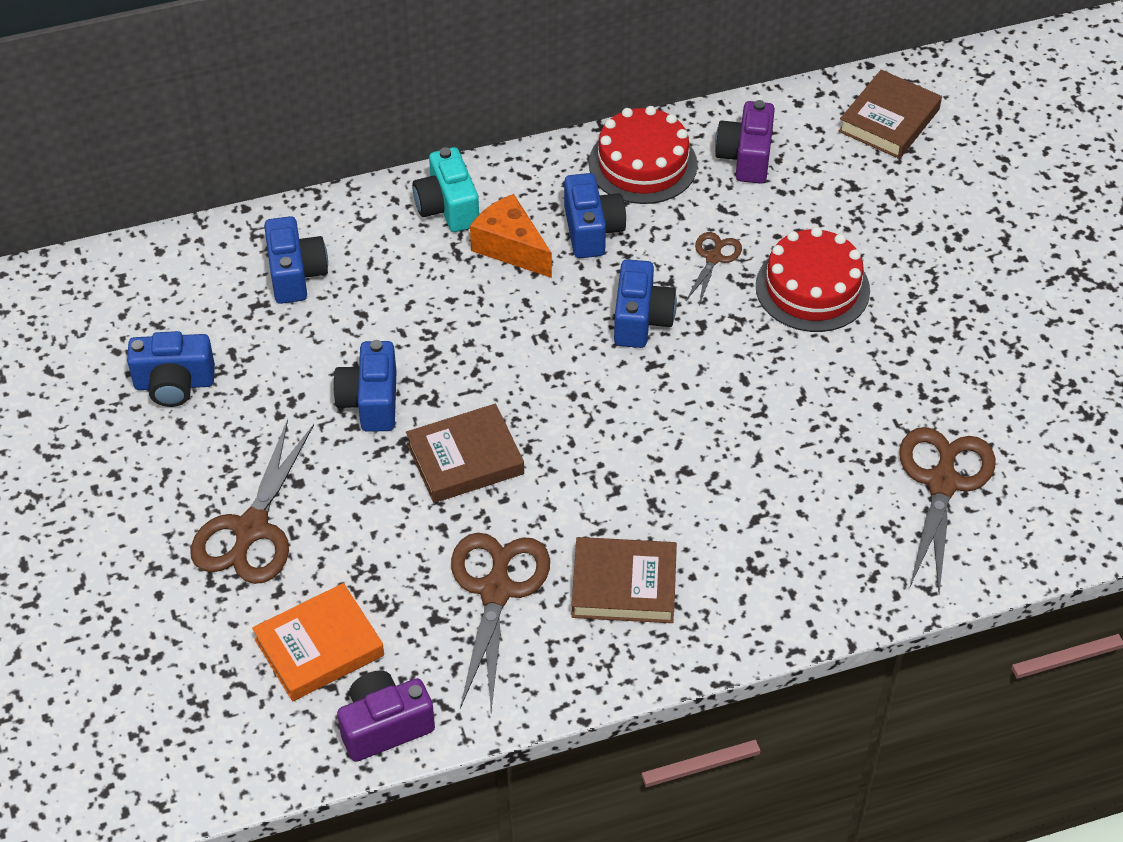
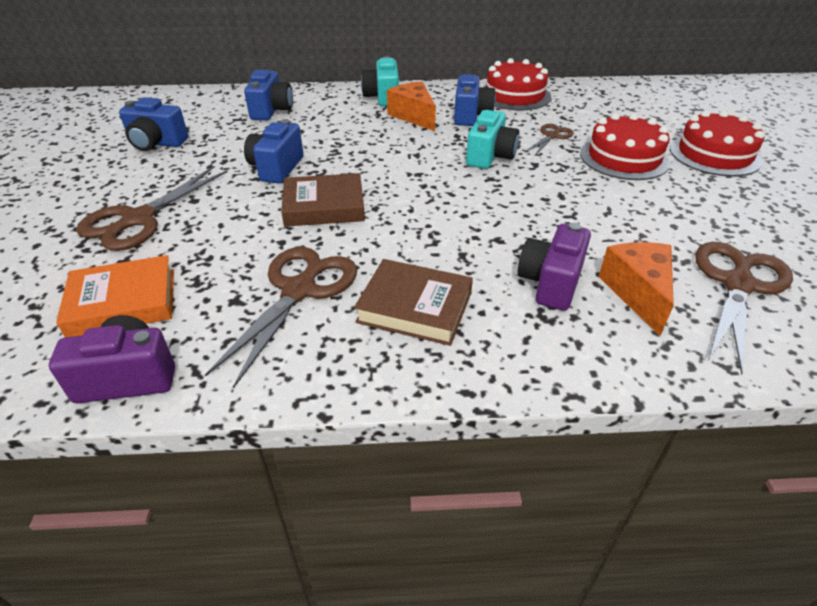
camera: 15 degrees right, 10 degrees down
(641, 320) = (490, 156): blue camera -> turquoise camera
(746, 157) = (584, 100): purple camera -> purple camera (550, 283)
(843, 517) = (637, 293): none -> orange cheese
(889, 120) = (685, 97): brown book -> none
(925, 258) = (714, 155): none -> red cake

